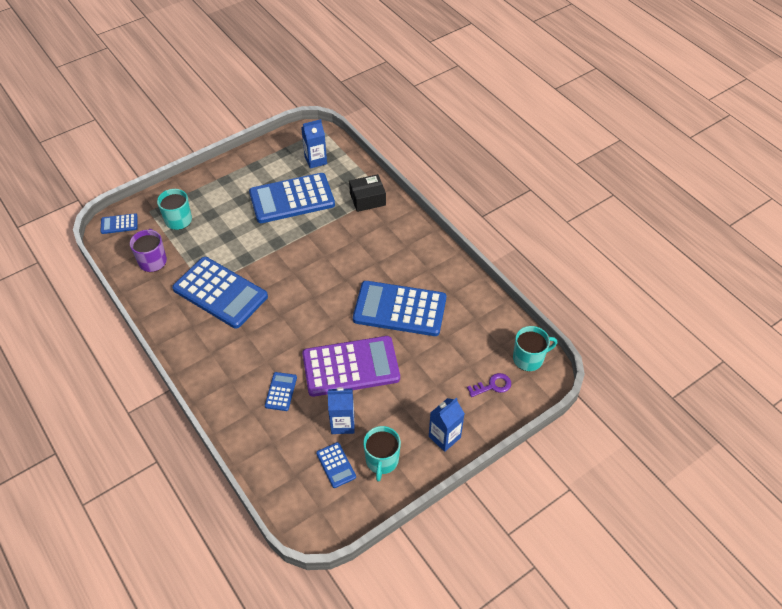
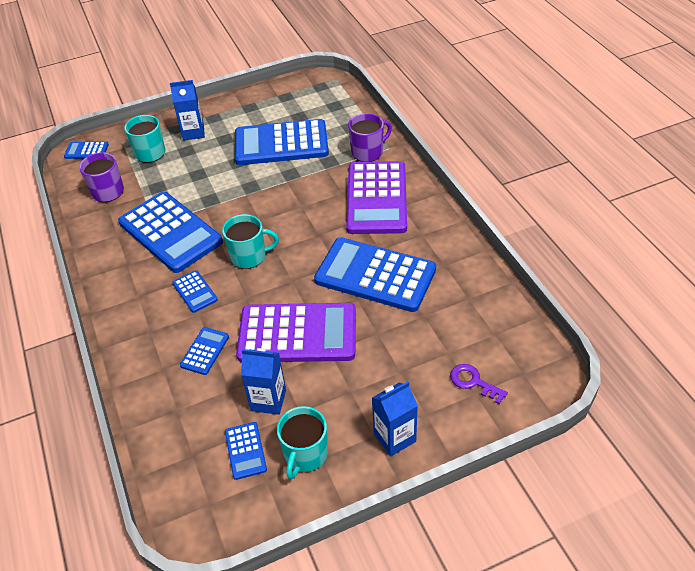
camera: 15 degrees right, 5 degrees down
(257, 343) = (195, 292): none -> blue calculator
(315, 160) = (319, 107): blue carton -> blue carton (193, 132)
(367, 199) = (368, 152): black box -> purple mug
(385, 241) = (376, 198): none -> purple calculator
(493, 385) = (473, 382): purple key -> purple key turned 135 degrees counterclockwise
(529, 358) = (528, 355): turquoise mug -> turquoise mug (249, 256)

